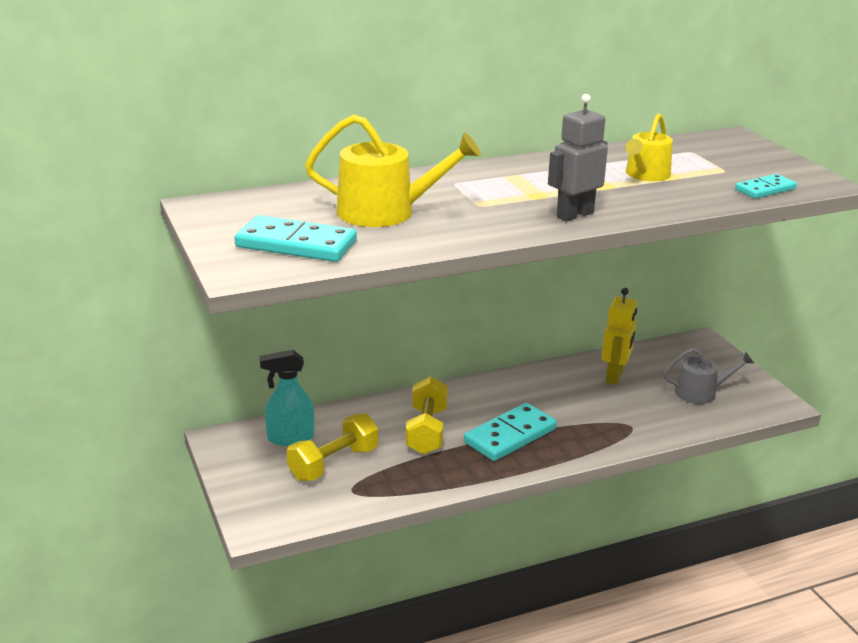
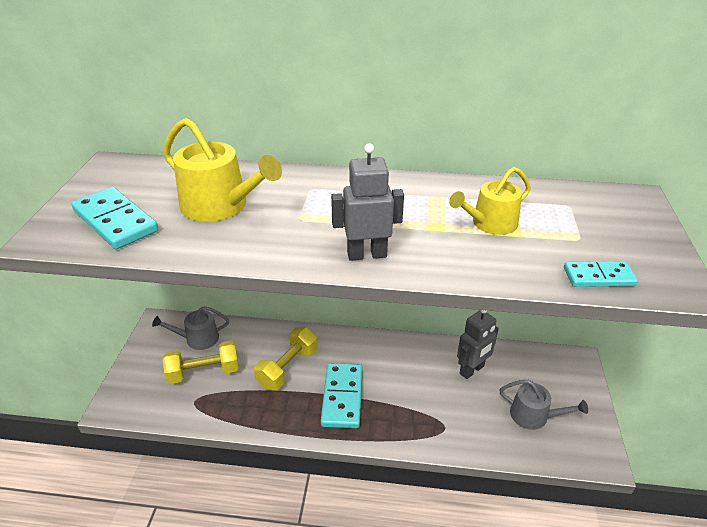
camera: 30 degrees right, 10 degrees up
(290, 438) = (198, 338): turquoise spray bottle -> grey watering can
(510, 435) = (342, 397): turquoise domino -> turquoise domino turned 75 degrees counterclockwise
(615, 376) = (472, 370): yellow robot -> grey robot

